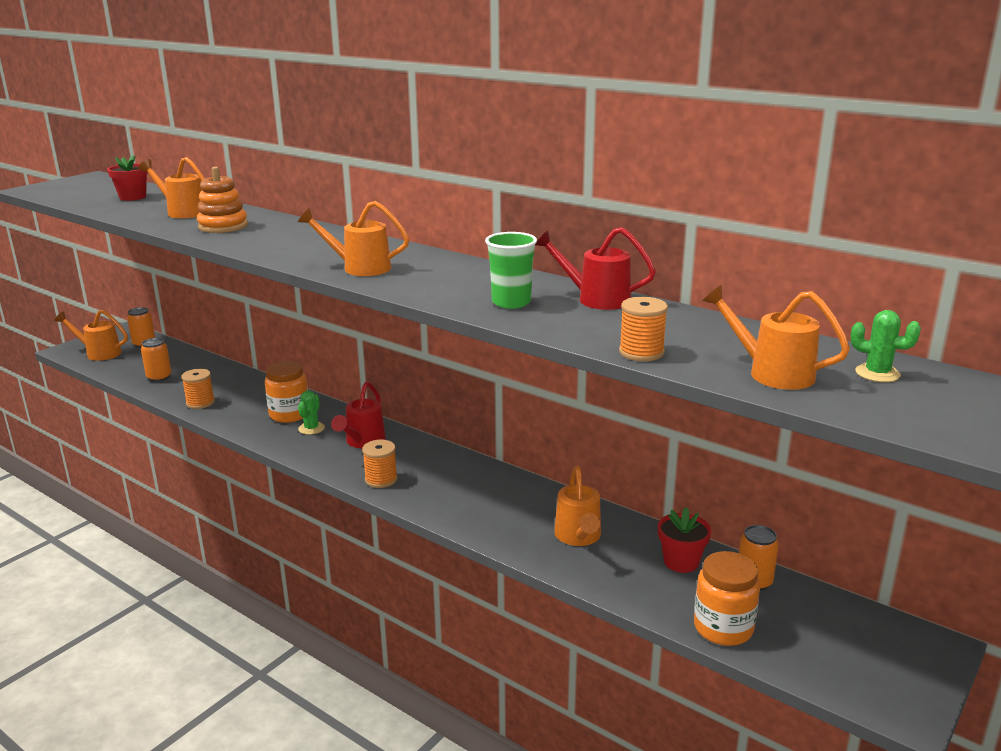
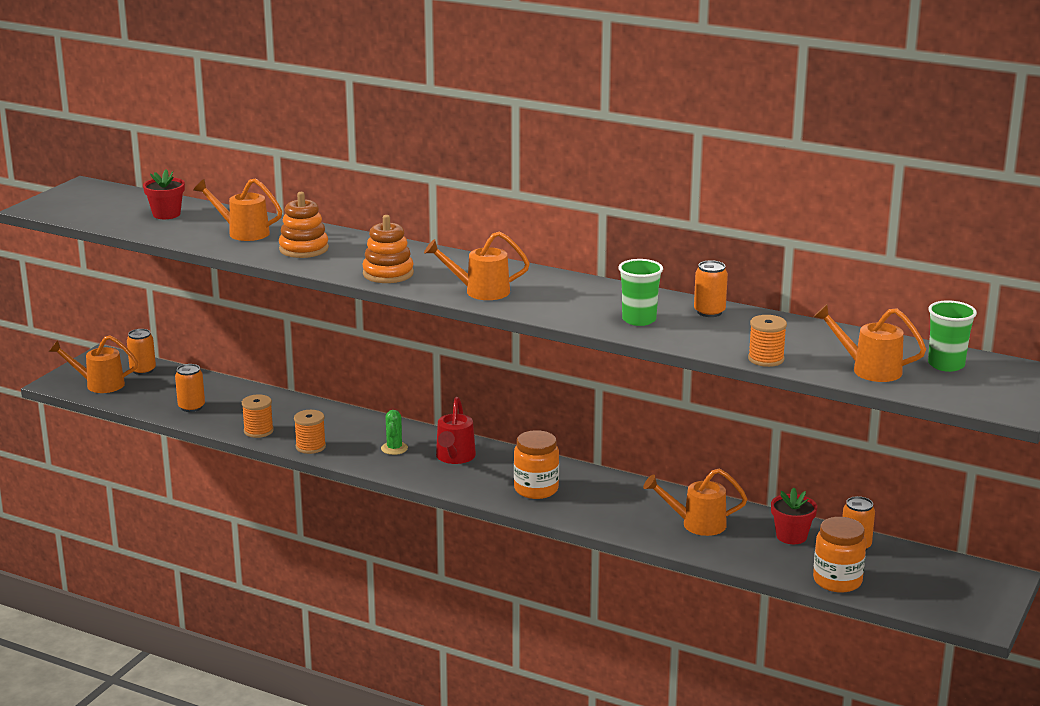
camera: 10 degrees left, 0 degrees up
(281, 249) = (388, 274): none -> orange stacking toy
(289, 414) = (362, 436): orange jar -> orange jar (536, 489)
(381, 479) = (492, 491): orange spool -> orange spool (310, 447)
(578, 537) = (697, 524): orange watering can -> orange watering can turned 105 degrees clockwise
(596, 299) = (709, 312): red watering can -> orange can
(877, 373) = (946, 365): green cactus -> green cup

